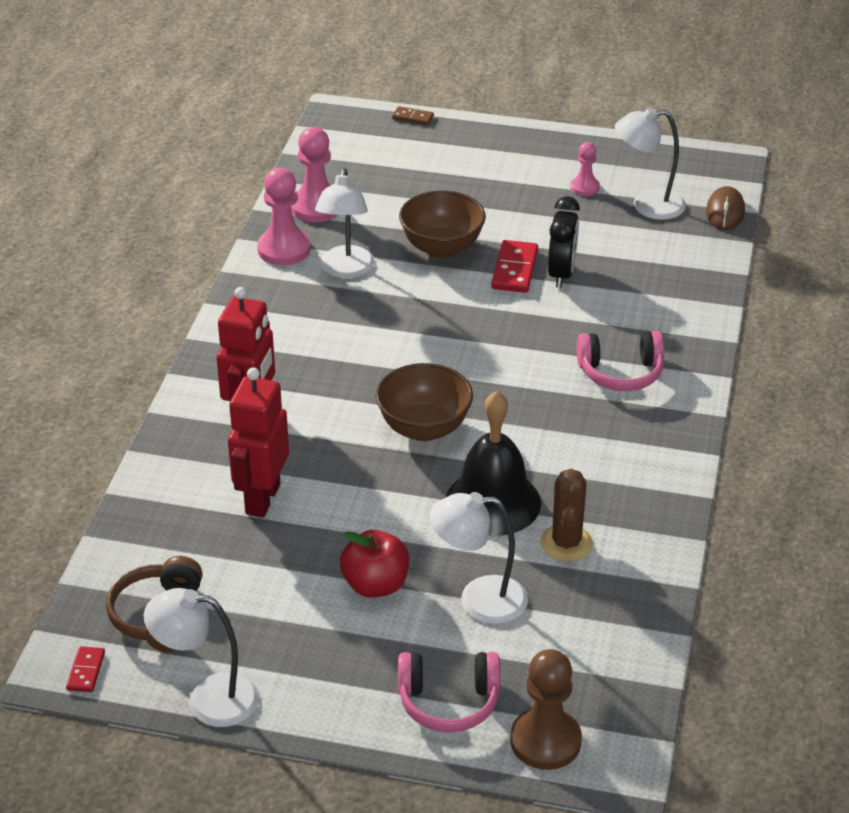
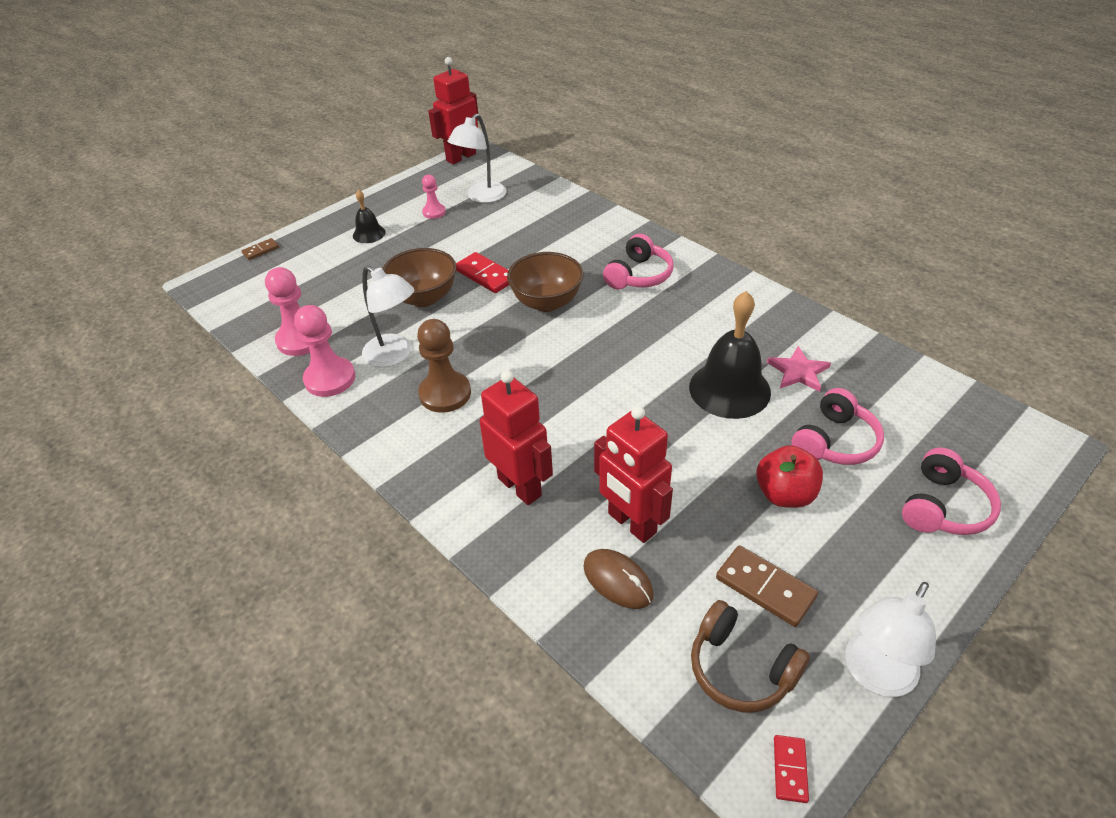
camera: 55 degrees left, 5 degrees up
(86, 671) = (790, 769): red domino -> red domino turned 60 degrees clockwise
(253, 605) = (765, 587): none -> brown domino
(424, 428) = (619, 390): brown bowl -> brown bowl (546, 302)
(479, 600) = (834, 441): white lamp -> pink headphones
(505, 165) = (369, 234): none -> black bell
(545, 741) = (1008, 470): brown pawn -> brown pawn (445, 394)
(561, 274) = (512, 257): black clock -> none
(566, 543) = (798, 371): brown cactus -> pink star
(708, 156) = (461, 157): none -> red robot
(725, 212) = (521, 173): brown mouse -> brown mouse (618, 580)

